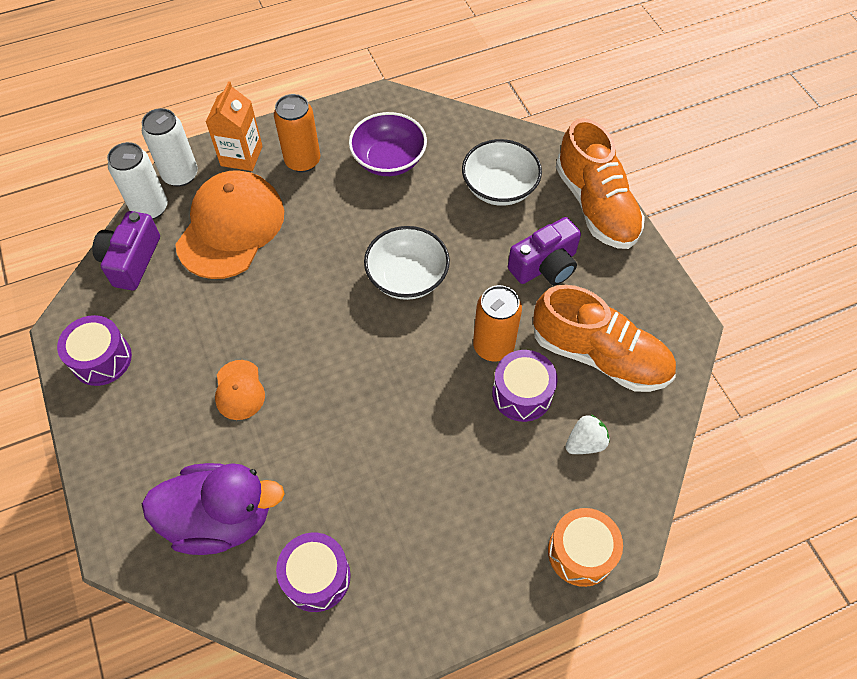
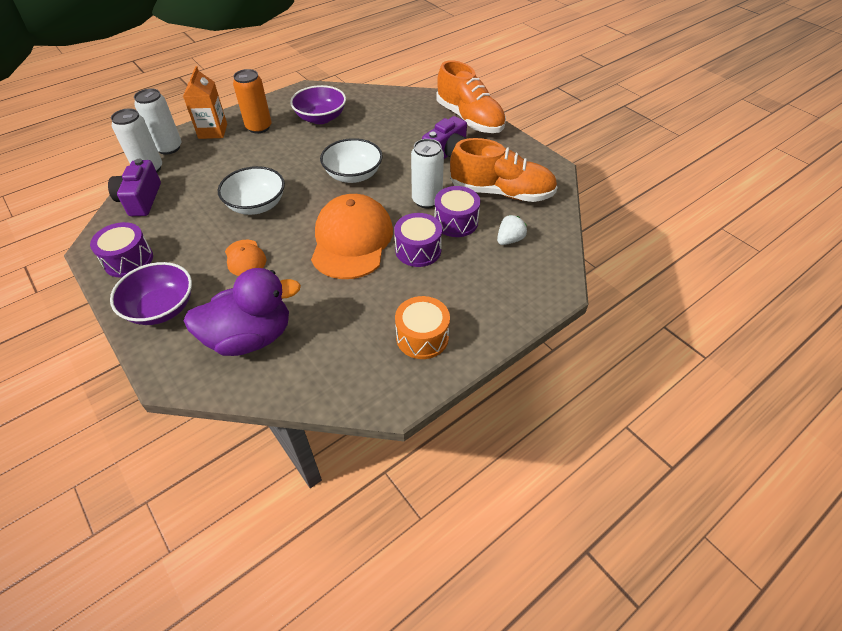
camera: 15 degrees left, 10 degrees down
(127, 446) = (161, 308): none -> purple bowl
(231, 227) = (214, 169): orange cap -> orange cap (352, 240)
(316, 577) = (338, 357): purple drum -> purple drum (418, 250)
(493, 346) = (427, 200): orange can -> white can
(499, 188) = (402, 120): white bowl -> white bowl (256, 205)
(581, 552) = (530, 300): orange drum -> orange drum (422, 337)

